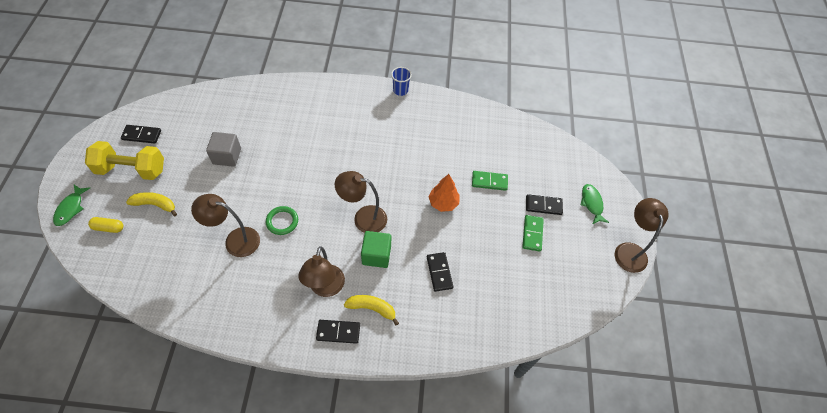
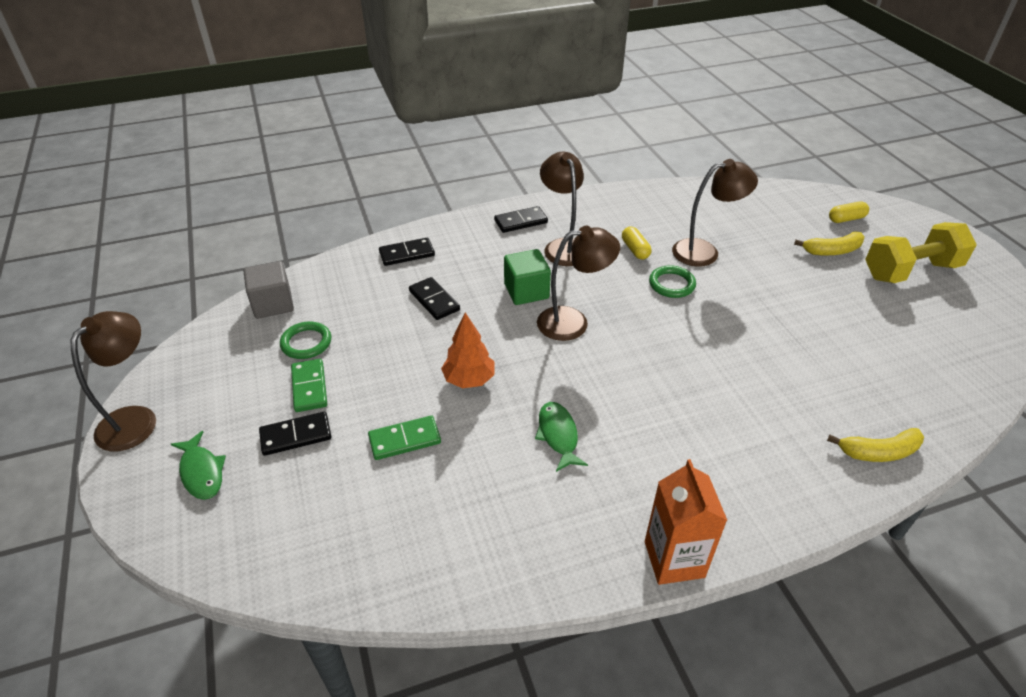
camera: 160 degrees right, 15 degrees down
(71, 208) = (908, 220): green fish -> green fish (558, 435)
(142, 135) = (963, 309): black domino -> black domino (407, 254)
(227, 156) = (826, 326): grey cube -> grey cube (273, 304)
(279, 262) = (635, 250): none -> yellow capsule
(372, 308) = (497, 247): yellow banana -> yellow banana (878, 452)
(400, 90) = (674, 559): blue cup -> orange carton
(529, 269) = (306, 343): none -> green ring
(629, 250) = (136, 419): brown lamp -> brown lamp turned 135 degrees counterclockwise

